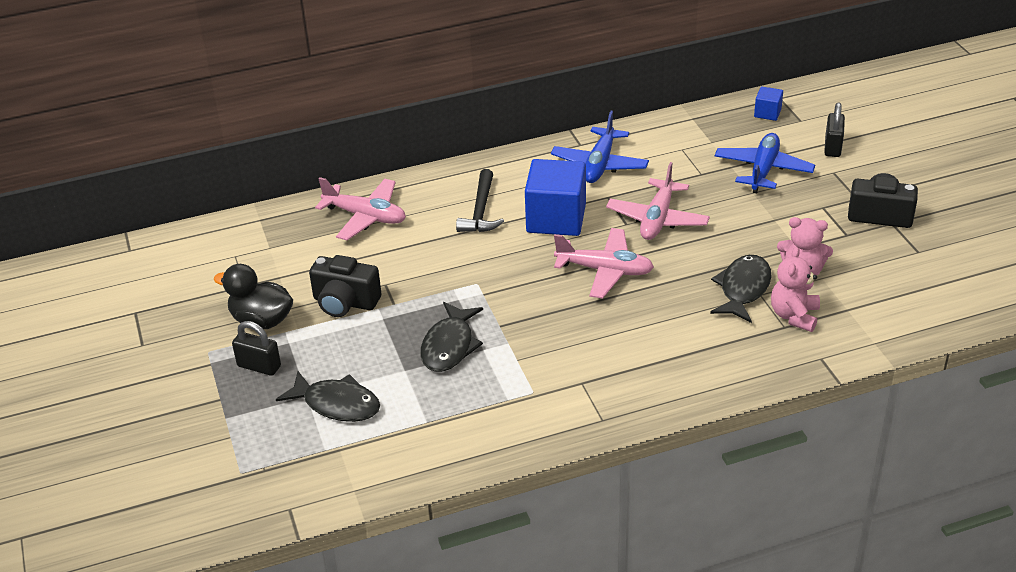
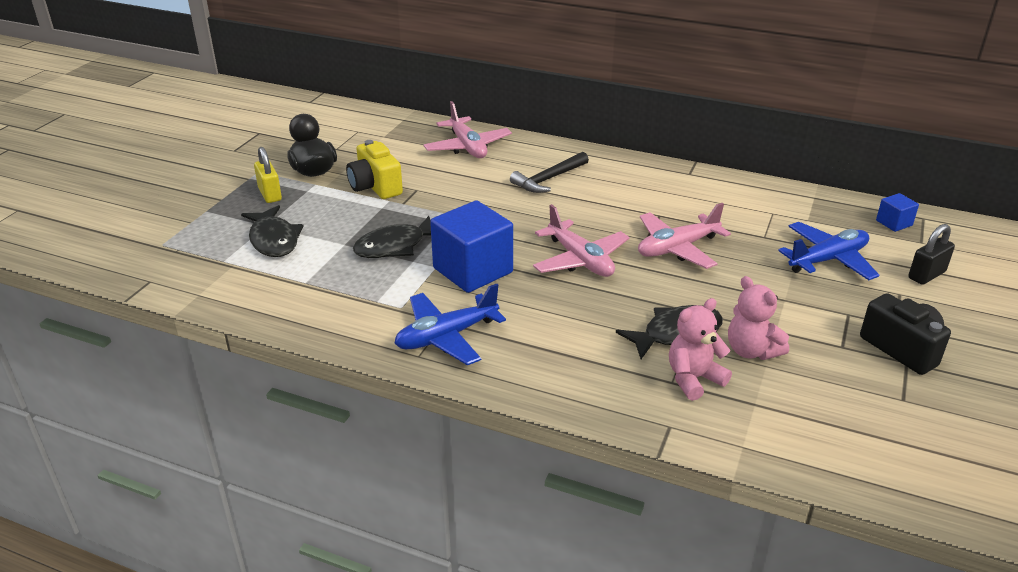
camera: 40 degrees right, 5 degrees down
(259, 366) = (270, 194): black padlock -> yellow padlock
(345, 302) = (375, 187): black camera -> yellow camera
(556, 218) = (596, 209): blue cube -> blue cube (473, 270)
(600, 164) = (685, 192): blue plane -> blue plane (446, 336)

